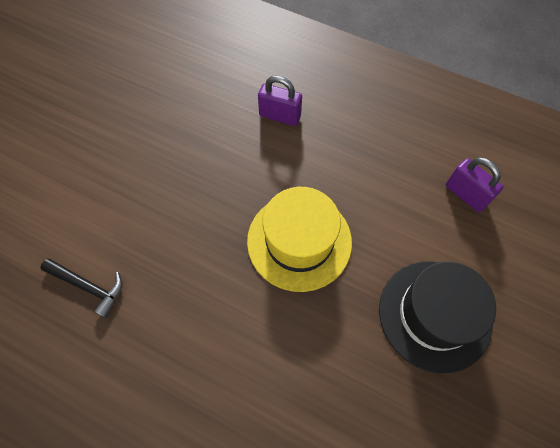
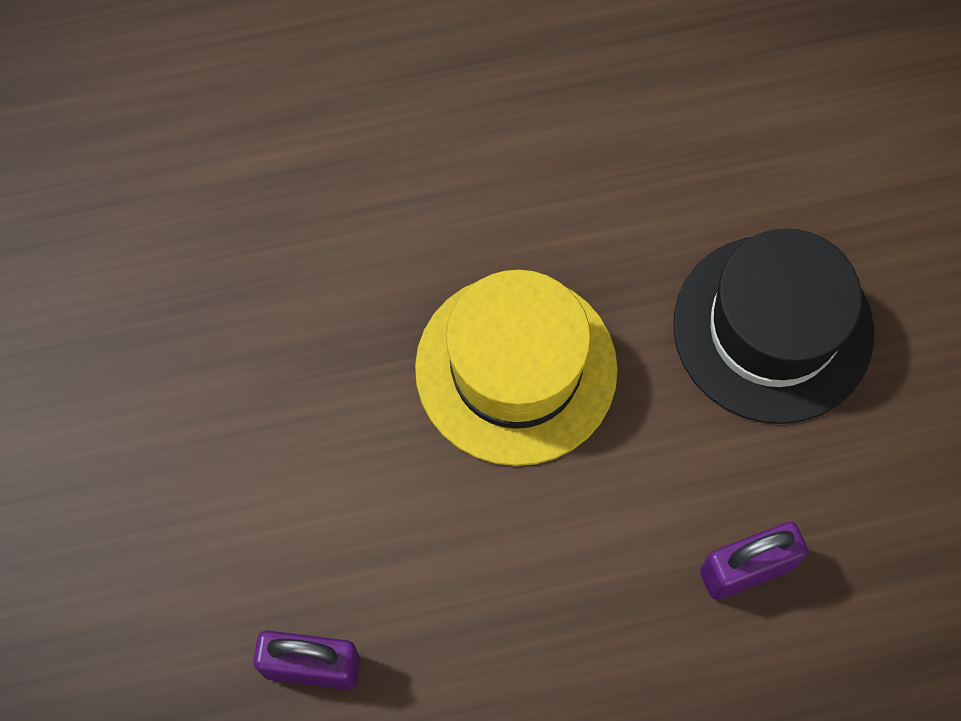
camera: 140 degrees right, 5 degrees up
(88, 287) = (740, 84): black hammer -> none
(434, 314) = (236, 413): black hat -> black hat (773, 328)

